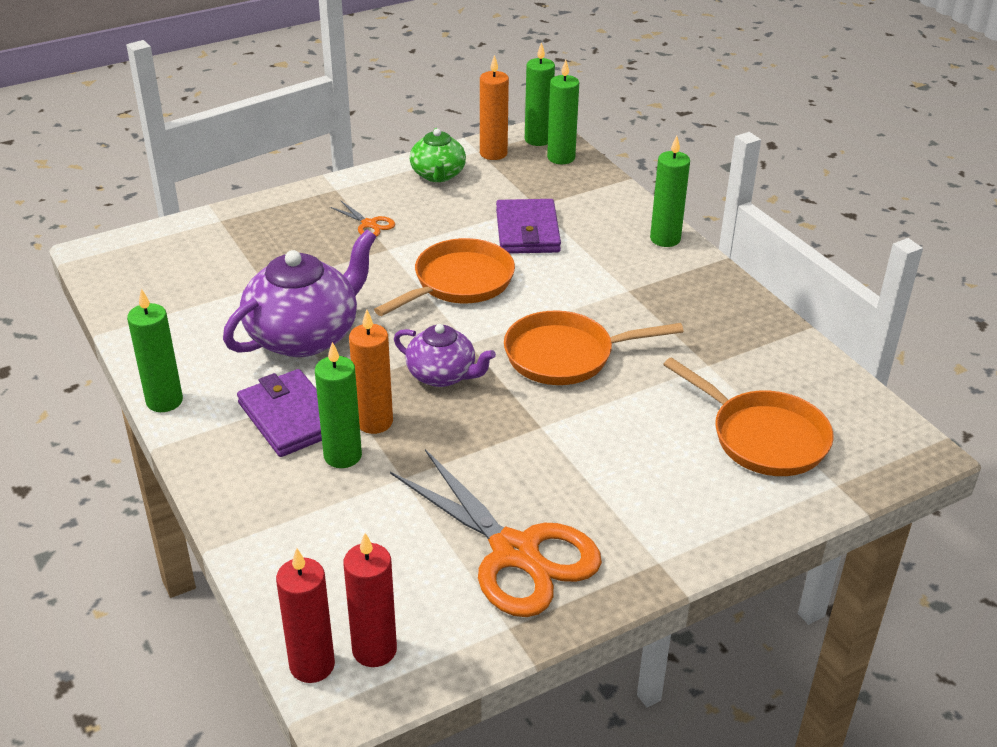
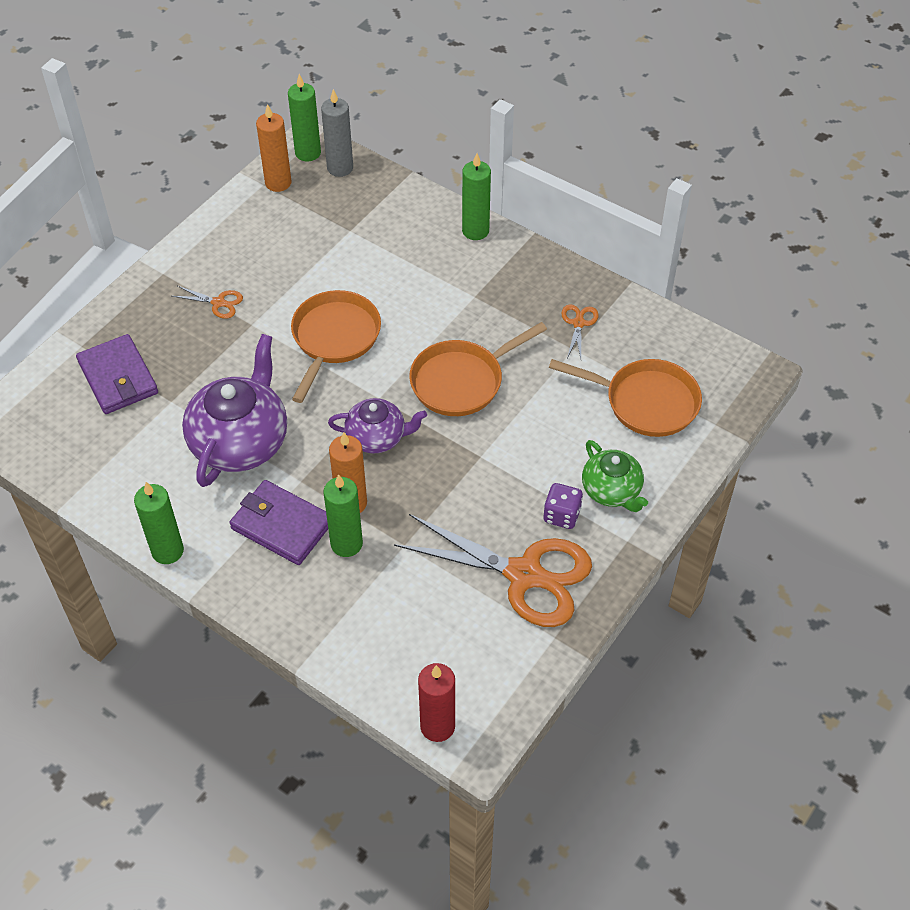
camera: 25 degrees left, 15 degrees up
(374, 650) = (473, 695): red candle -> none
(438, 175) = (244, 225): green teapot -> green teapot (612, 491)
(527, 231) = (359, 262): purple wallet -> purple wallet (118, 378)
(561, 158) = (340, 168): green candle -> grey candle
(596, 510) = (561, 515): none -> purple dice
(728, 344) = (578, 323): none -> orange scissors

